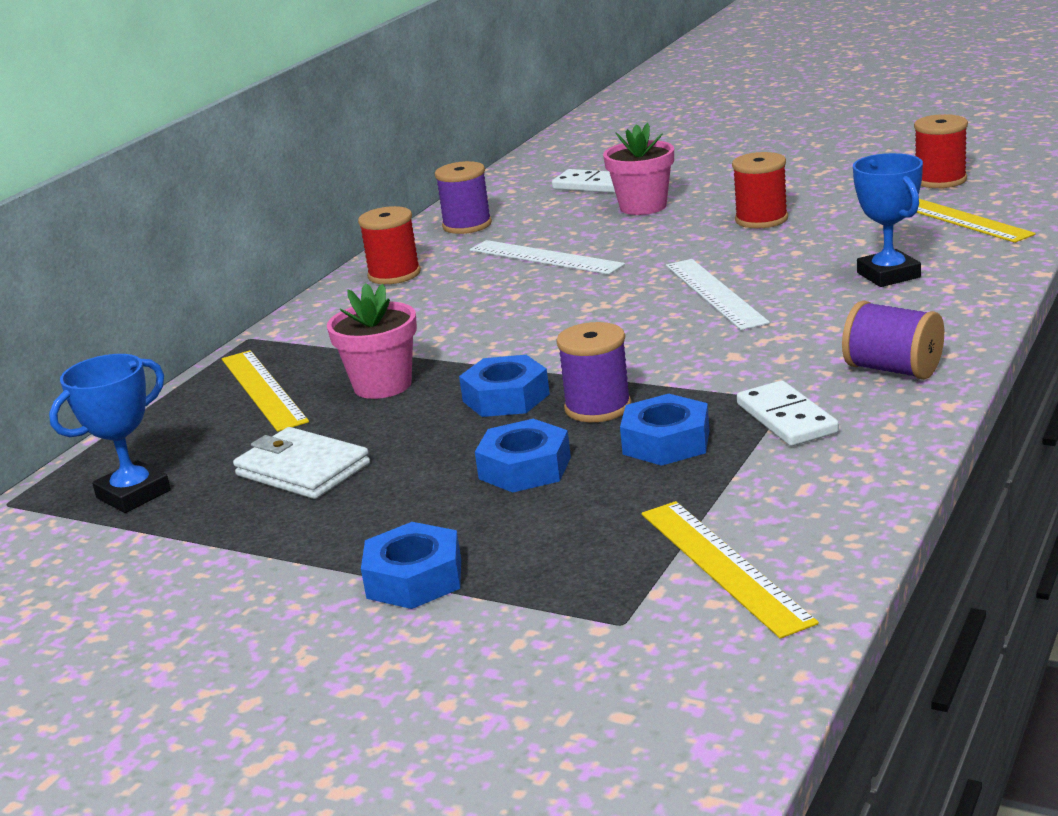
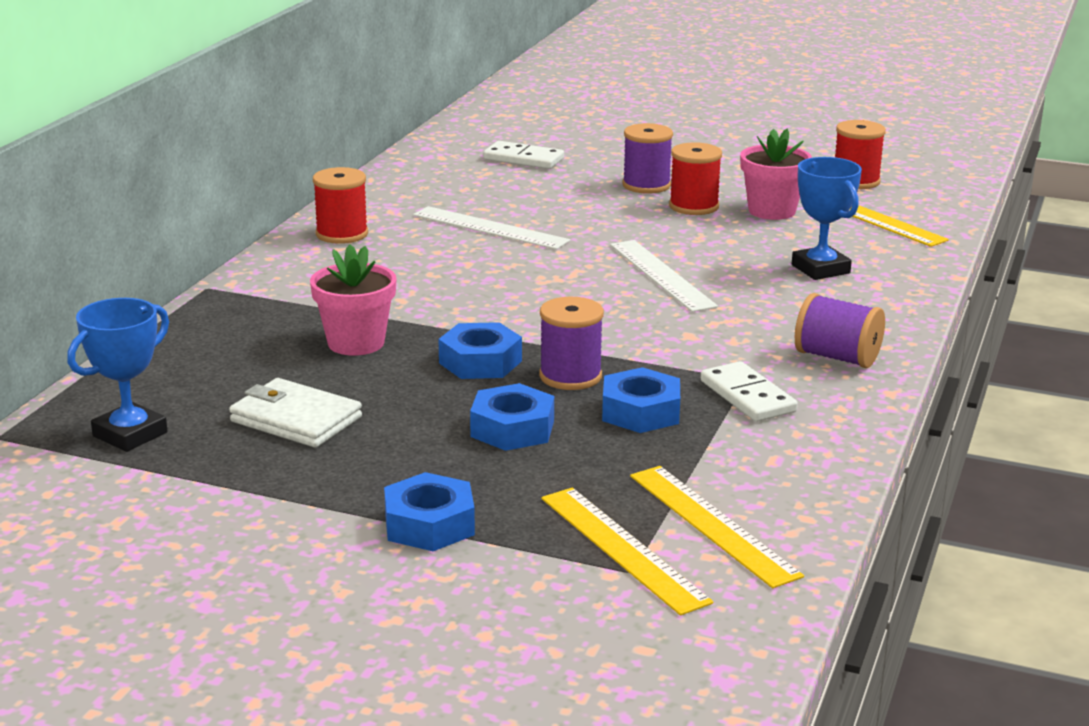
camera: 10 degrees left, 0 degrees up
(263, 389) = (235, 340): yellow ruler -> yellow ruler (623, 548)
(467, 225) = (405, 189): purple spool -> purple spool (646, 185)
(643, 206) = (577, 184): pink flower pot -> pink flower pot (772, 211)

